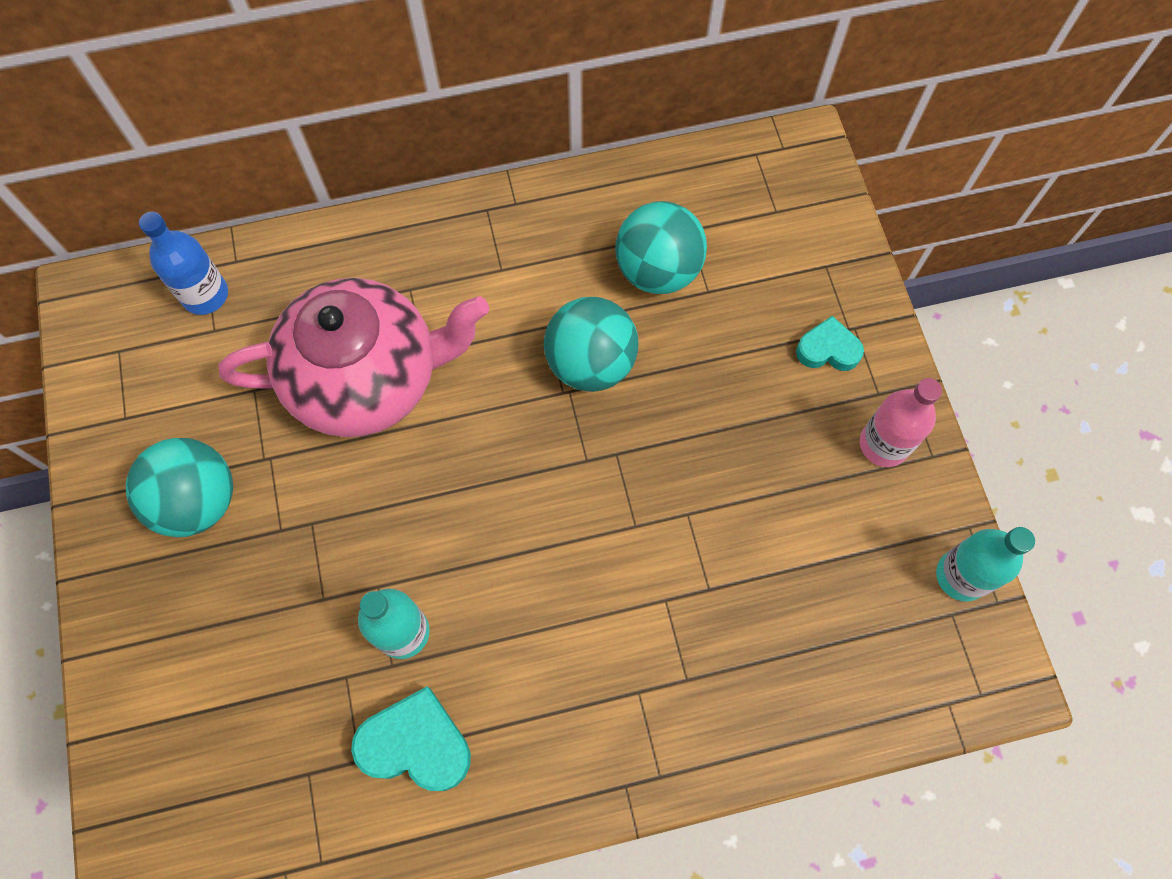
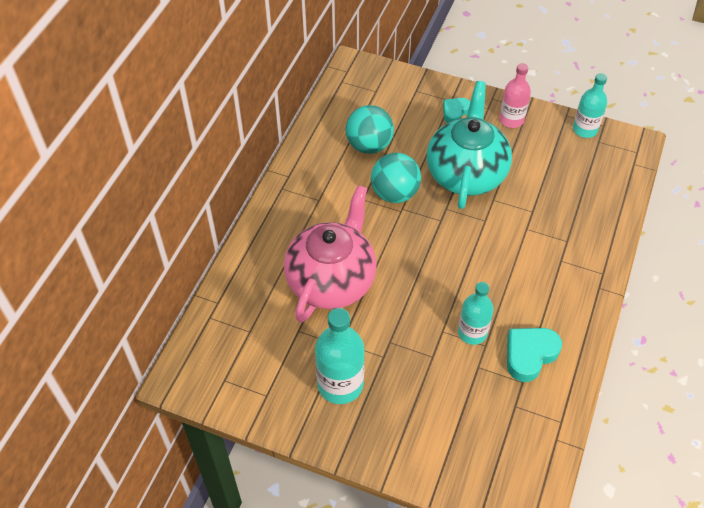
camera: 55 degrees left, 15 degrees down
(198, 501) = (340, 384): turquoise ball -> turquoise bottle
(205, 295) = (225, 325): blue bottle -> none
(710, 441) = (466, 173): none -> turquoise teapot

